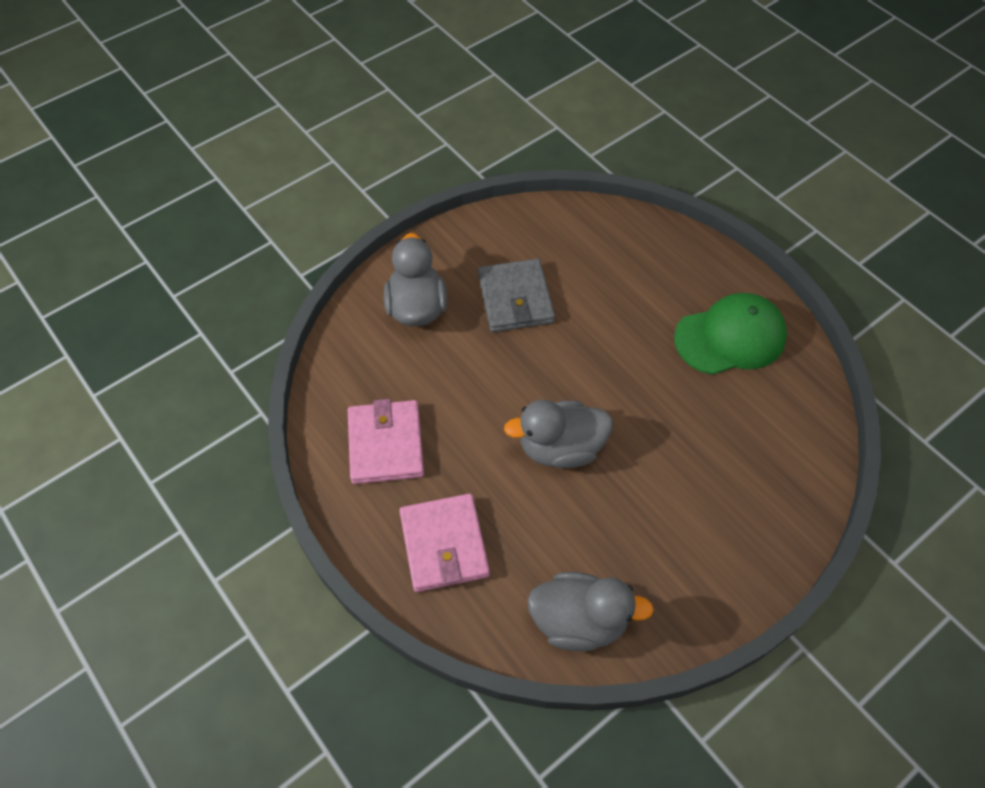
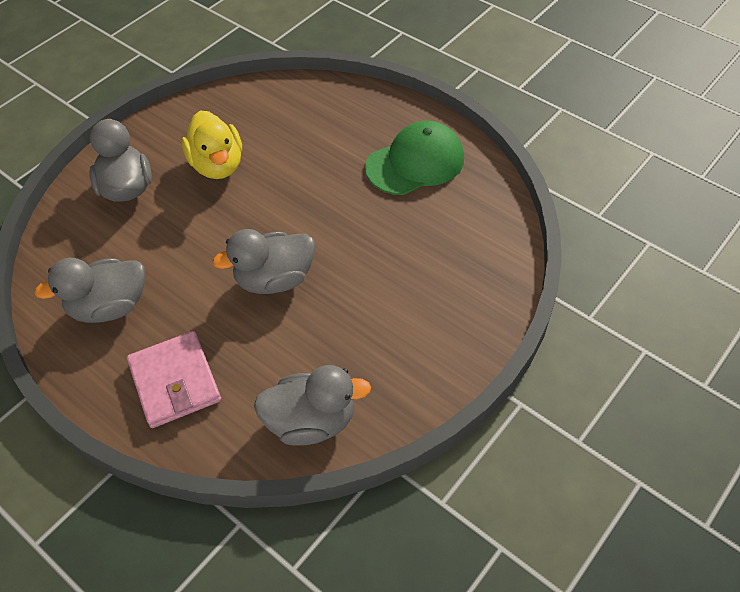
camera: 10 degrees left, 5 degrees down
(386, 444) = (109, 307): pink wallet -> grey duck
(515, 299) = (217, 165): grey wallet -> yellow duck

